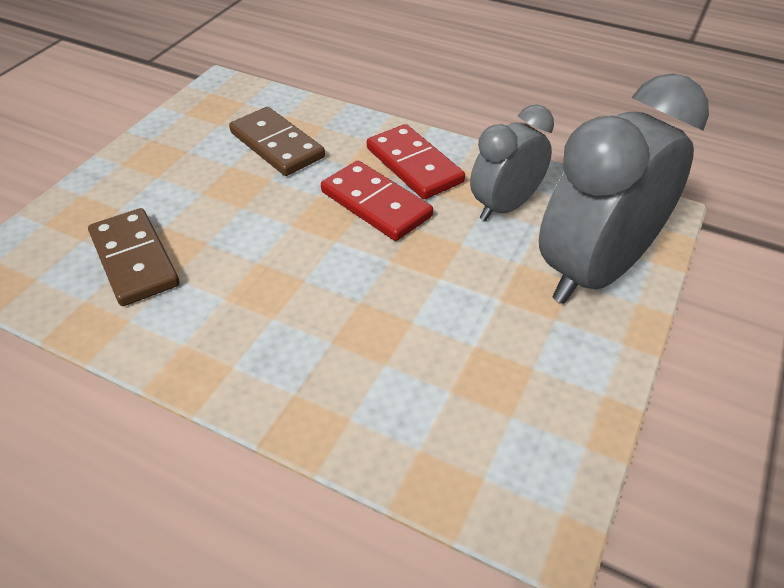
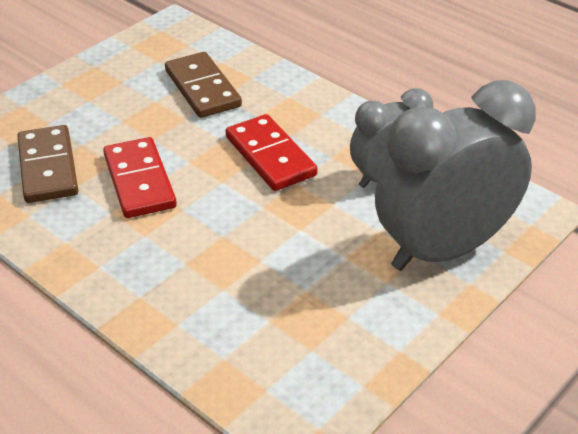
camera: 15 degrees right, 5 degrees down
(414, 165) = (320, 127): red domino -> red domino (139, 181)

